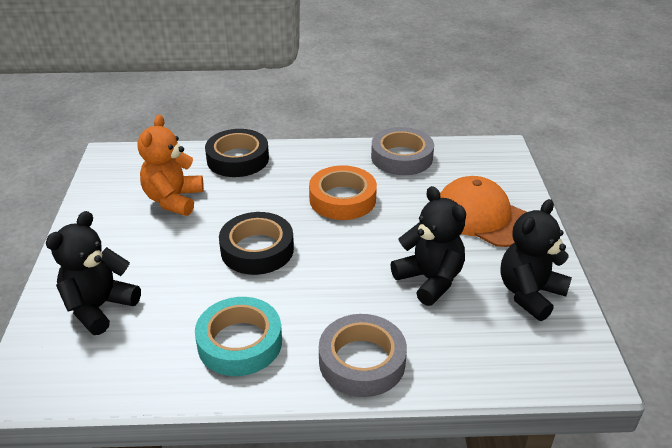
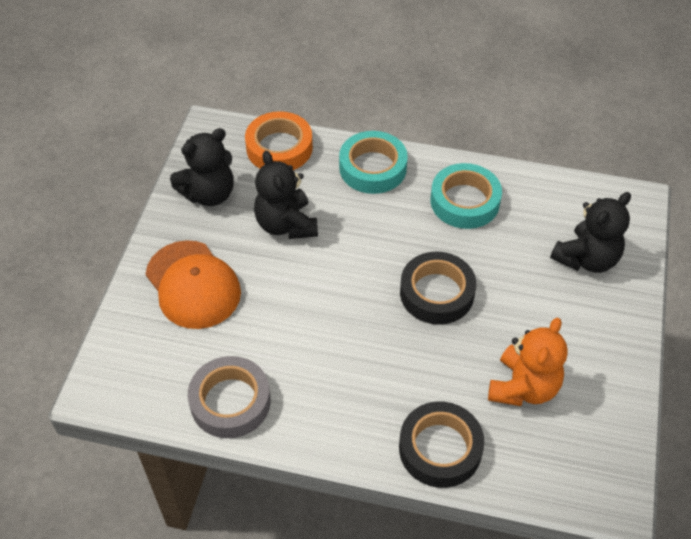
camera: 165 degrees left, 15 degrees up
(342, 199) = (329, 344): orange tape -> orange tape (279, 148)
(362, 361) = (373, 168): grey tape -> turquoise tape

